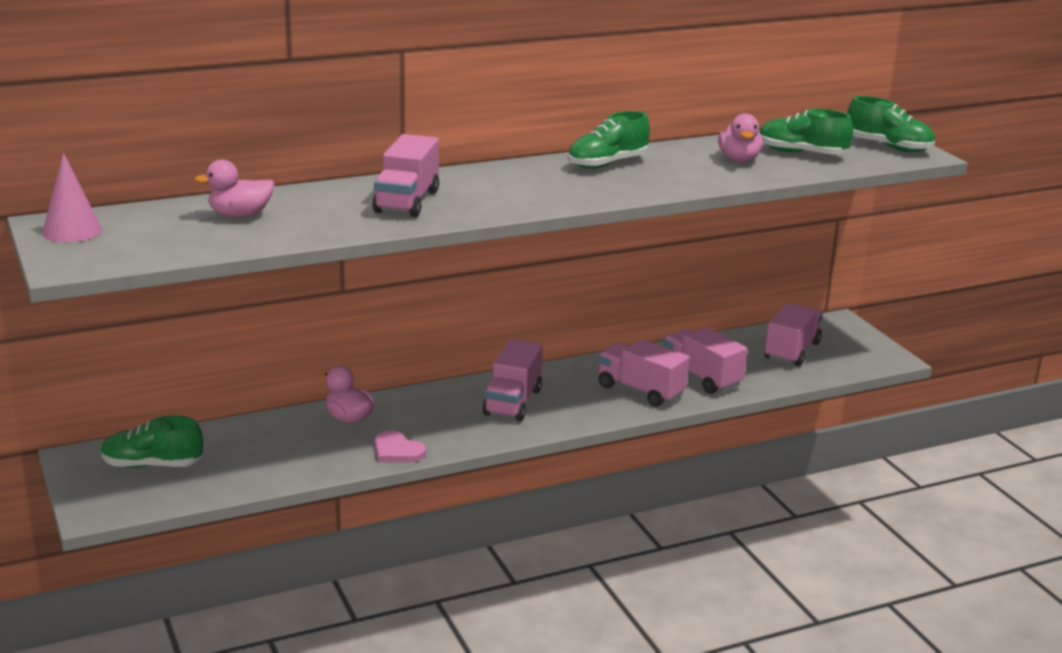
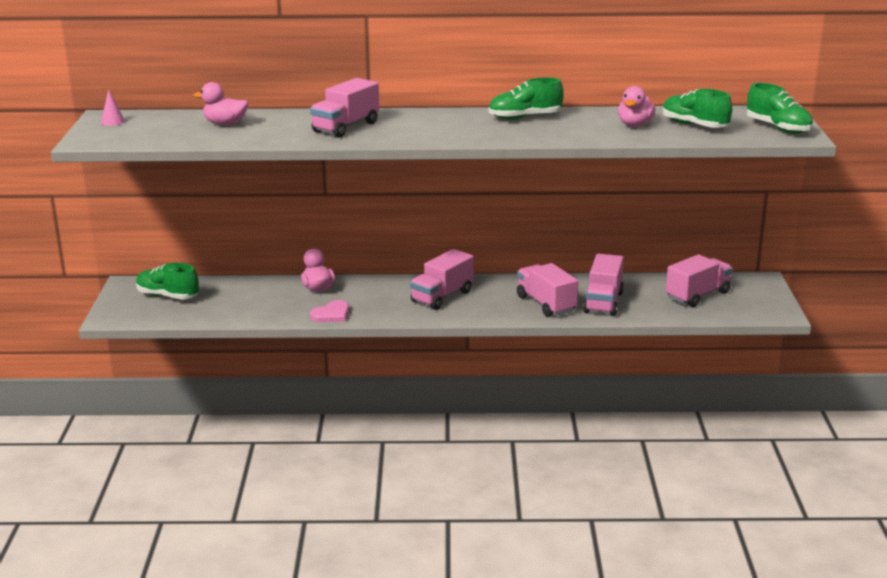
camera: 25 degrees right, 0 degrees up
(72, 231) = (112, 122): pink cone -> pink cone, size x0.60
(397, 451) = (331, 314): pink heart -> pink heart turned 105 degrees counterclockwise
(701, 377) = (603, 302): pink truck -> pink truck turned 150 degrees counterclockwise

